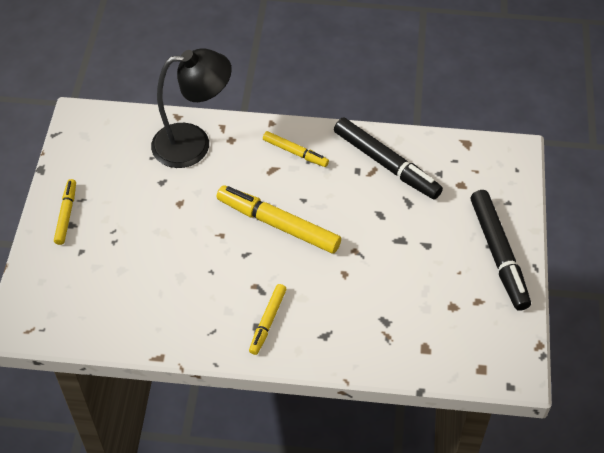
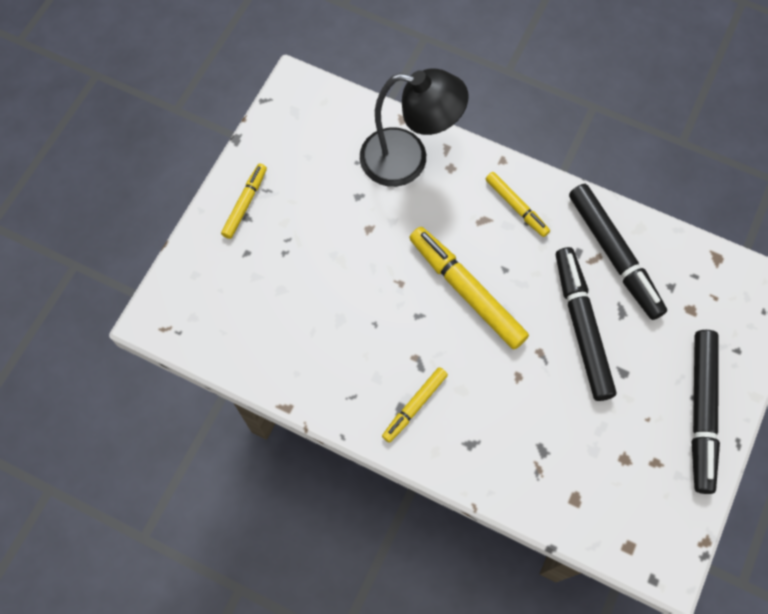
camera: 20 degrees right, 15 degrees up
(381, 222) = (582, 326): none -> black marker

